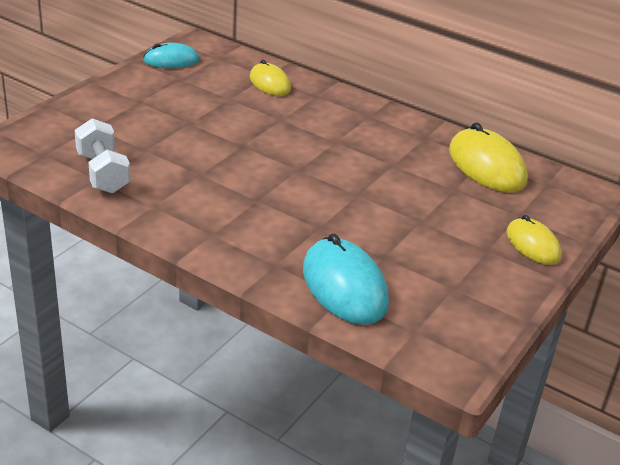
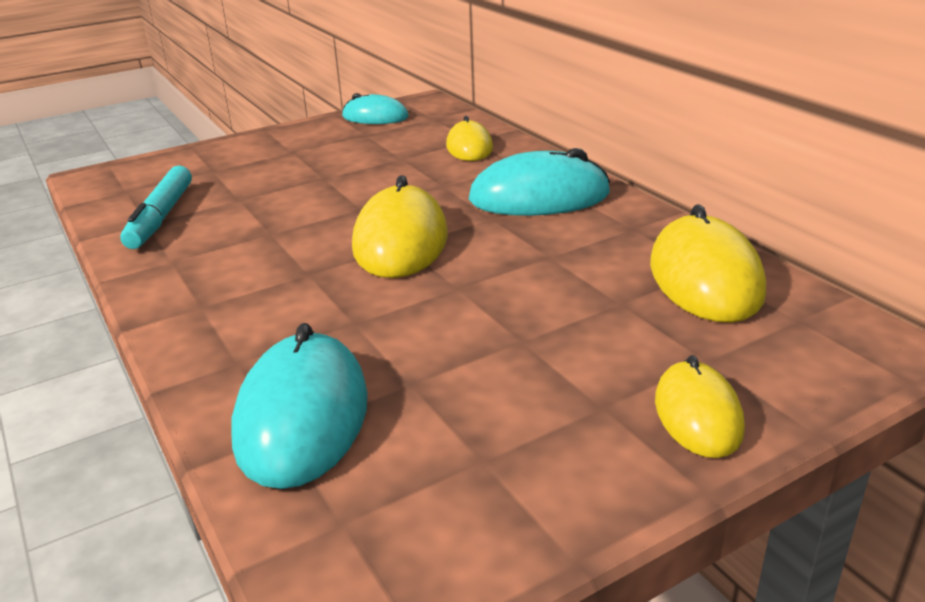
camera: 30 degrees right, 5 degrees down
(103, 173) = (161, 217): white dumbbell -> turquoise marker
(293, 167) = (400, 241): none -> yellow mouse
(352, 121) = (539, 197): none -> turquoise mouse

